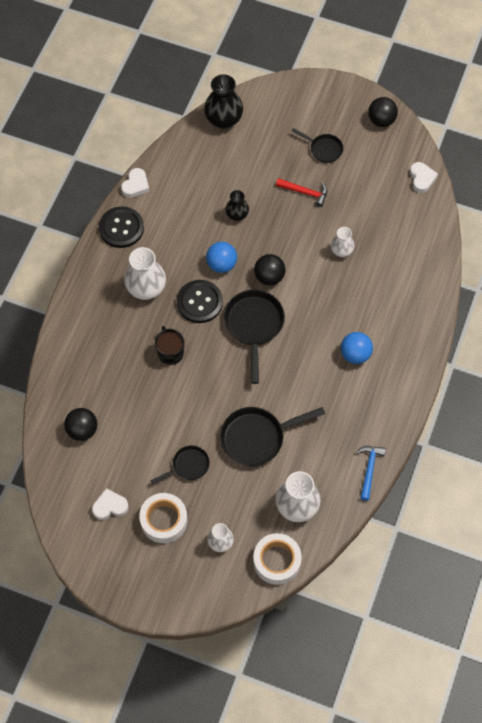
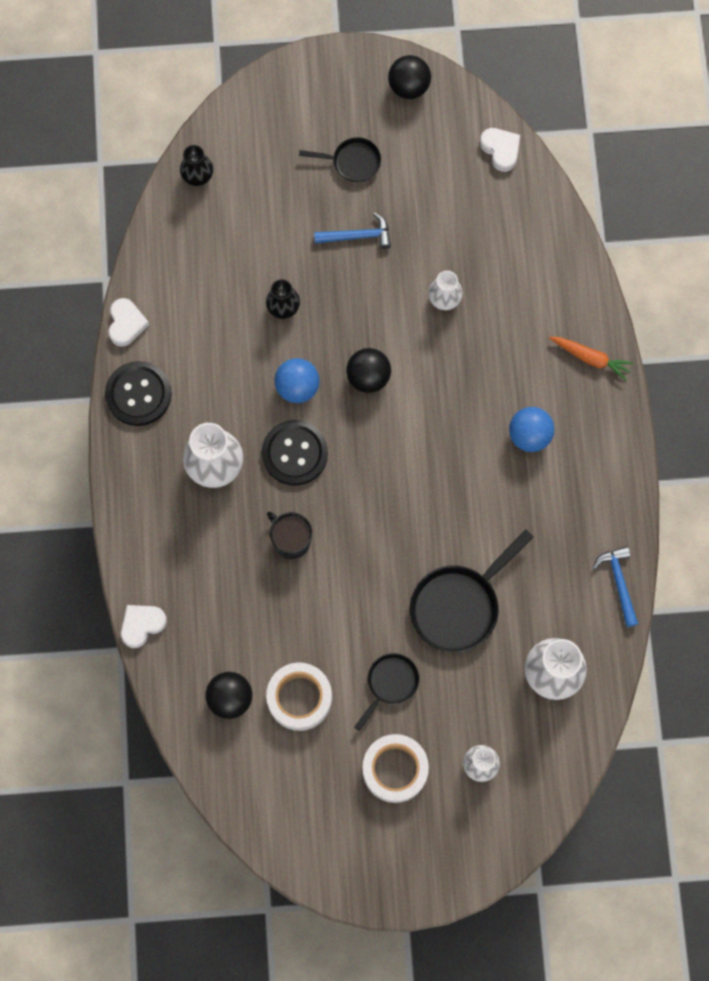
camera: 25 degrees left, 10 degrees up
(110, 506) = (317, 783): white heart -> white heart (142, 625)
(223, 119) = (197, 176): black vase -> black vase, size x0.59
(254, 326) = (382, 455): black pan -> none
(277, 561) = (561, 756): white tape -> white tape (299, 698)
(305, 192) = (358, 236): red hammer -> blue hammer
(419, 324) = (590, 358): none -> orange carrot

